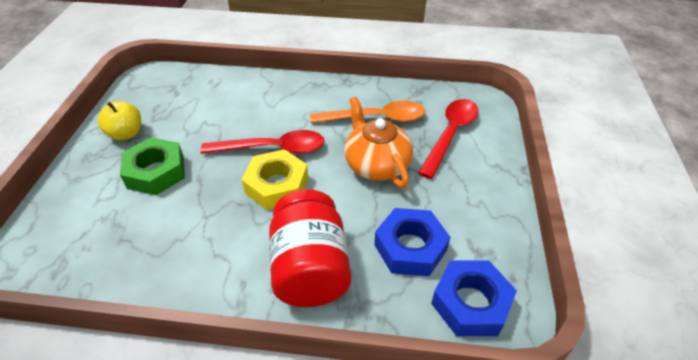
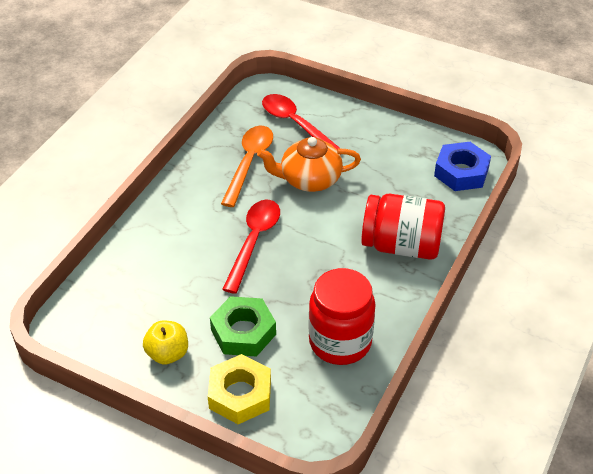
camera: 70 degrees left, 0 degrees up
(151, 247) = (340, 342): none -> red jar
(277, 185) = (304, 248): yellow nut -> yellow nut (240, 394)
(410, 247) = (404, 186): blue nut -> none

